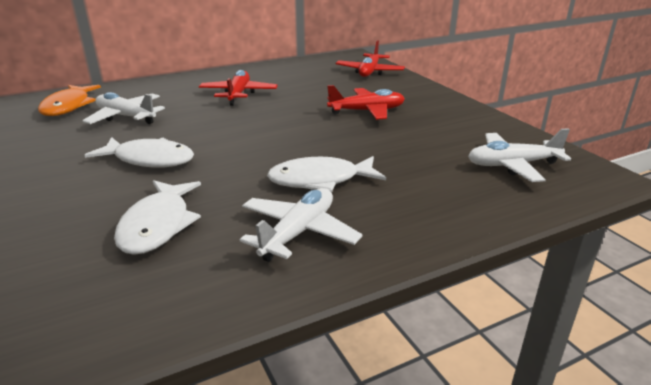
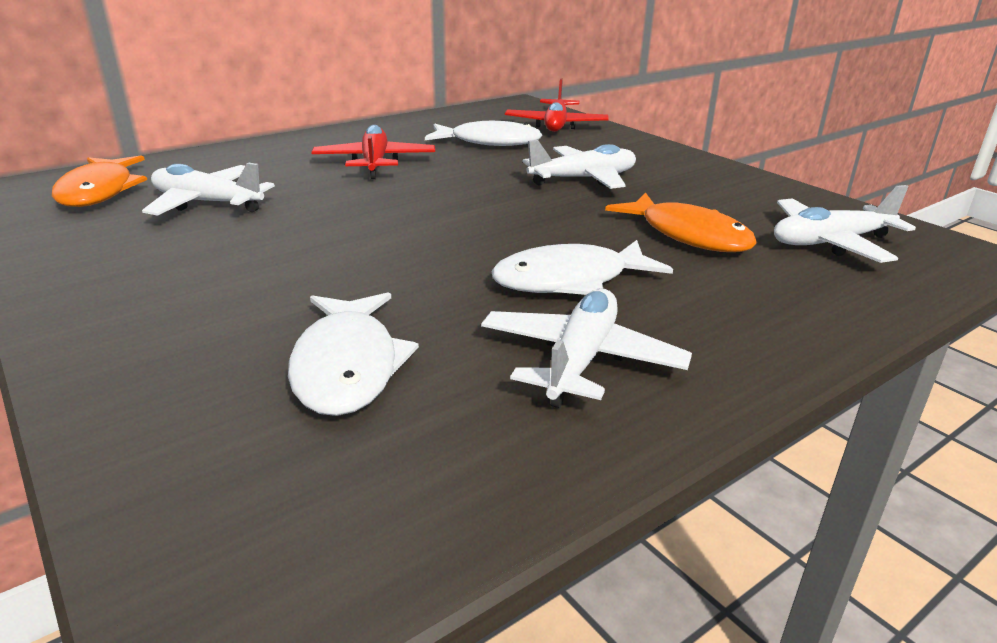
camera: 10 degrees left, 0 degrees up
(149, 159) = (281, 266): white fish -> white fish (489, 142)
(367, 111) = (583, 179): red plane -> white plane
(416, 154) = (688, 235): none -> orange fish

